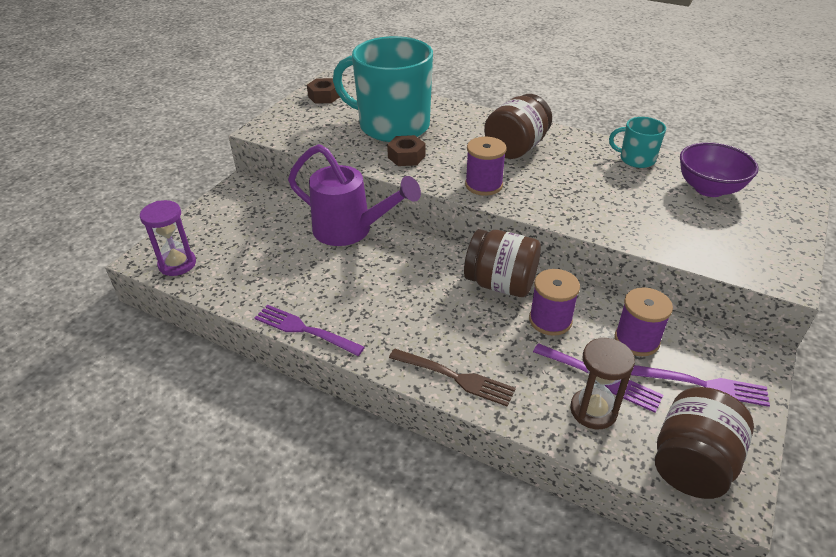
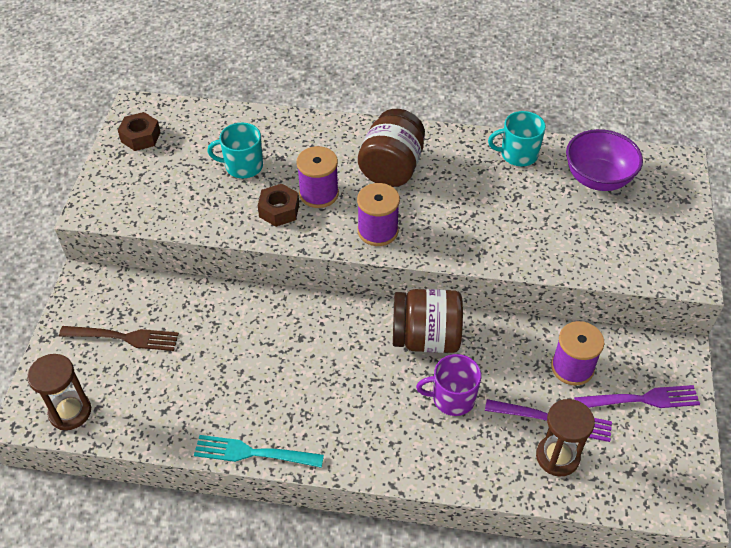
camera: 20 degrees left, 10 degrees up
(177, 264) = (70, 412): purple hourglass -> brown hourglass
(304, 330) = (252, 453): purple fork -> turquoise fork
(351, 231) = (244, 312): purple watering can -> none
(392, 125) = (243, 166): turquoise mug -> turquoise mug, size x0.46
(456, 378) = (424, 461): brown fork -> brown fork (124, 337)
(505, 335) = (452, 398): none -> purple mug
(550, 320) = (488, 368): purple spool -> purple spool (319, 193)
(692, 463) = (652, 483): brown jar -> none

